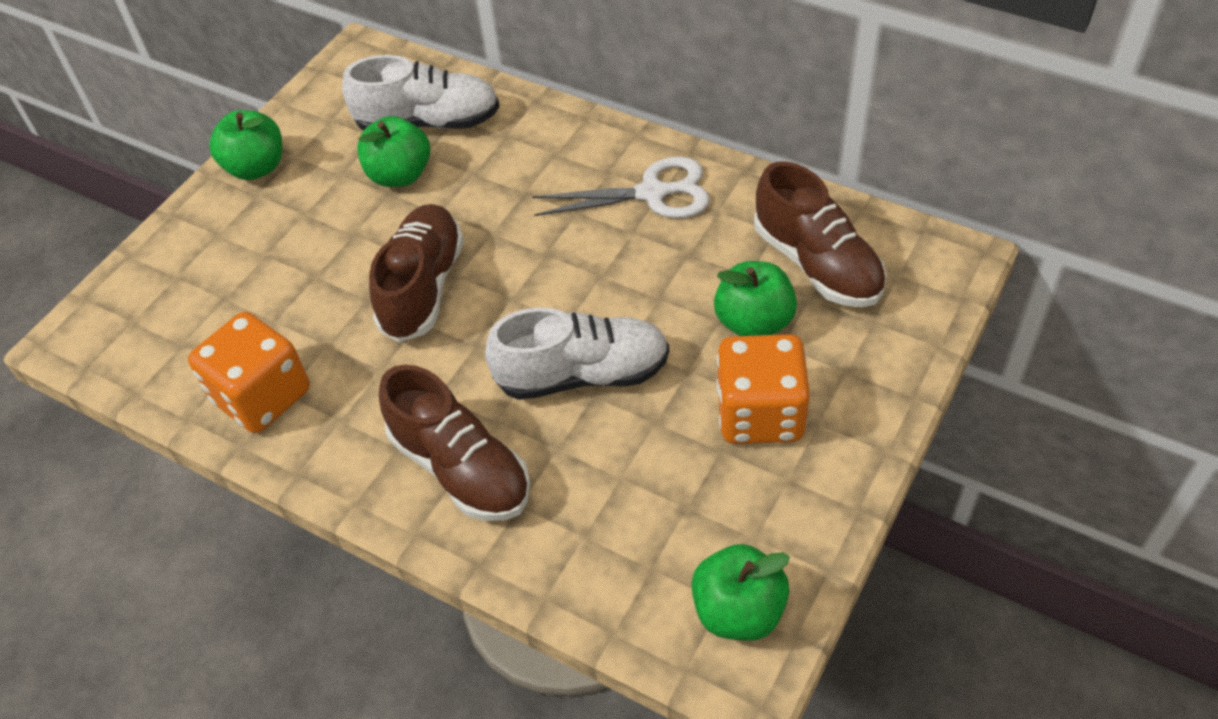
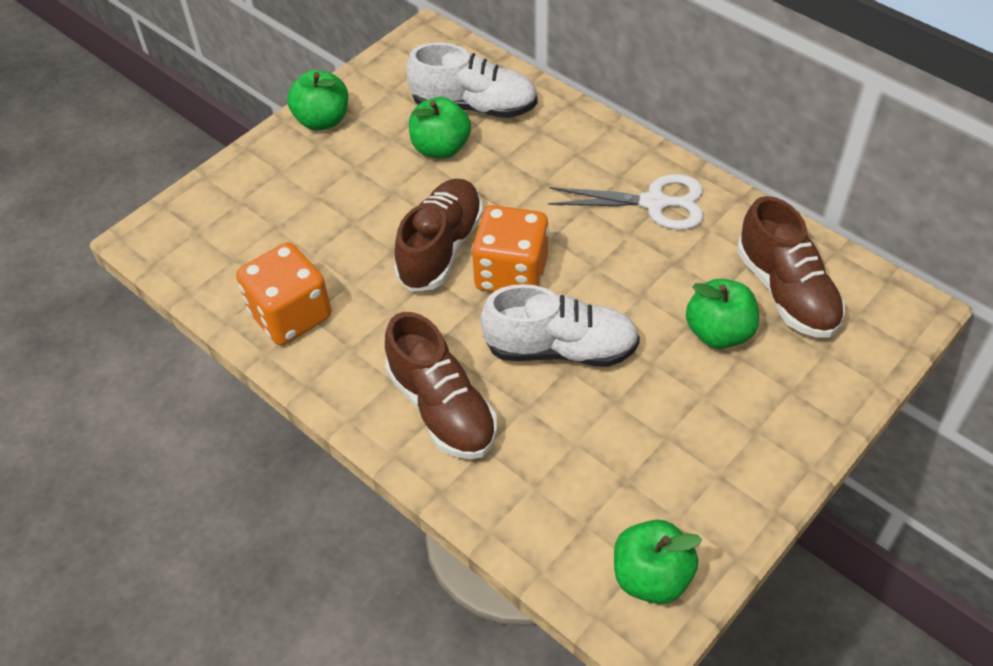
camera: 10 degrees right, 0 degrees up
(760, 414) = (706, 413): orange dice -> orange dice (511, 273)

